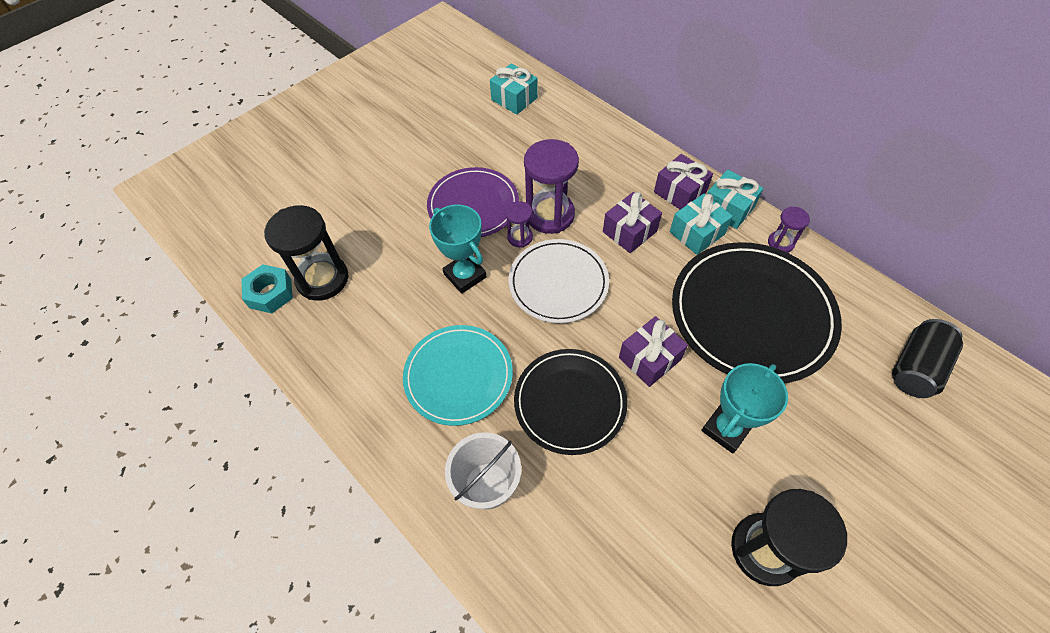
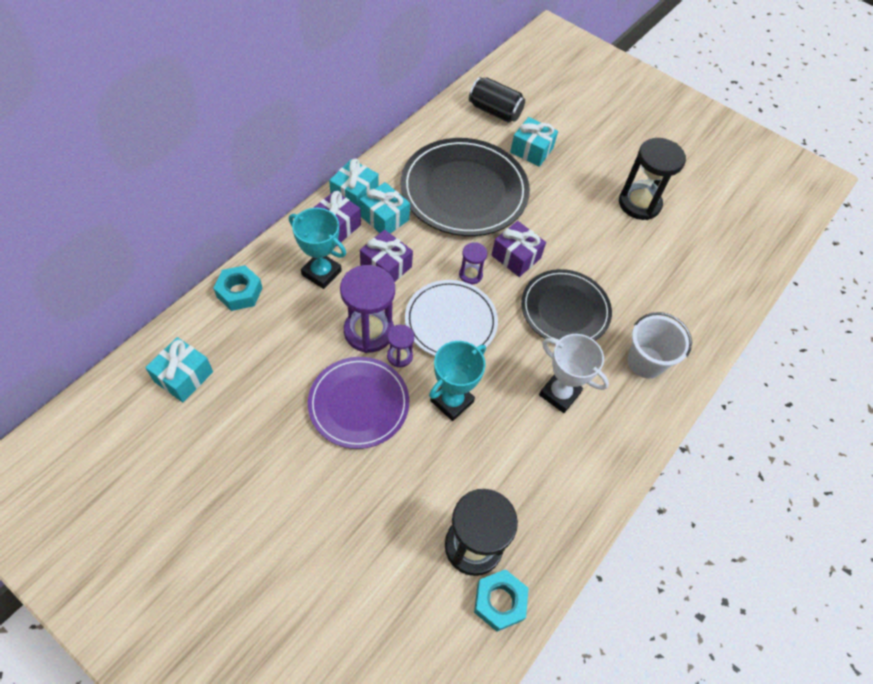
camera: 105 degrees left, 0 degrees up
(458, 376) = (559, 394): turquoise plate -> white trophy
(596, 126) = (239, 292): none -> turquoise nut
(726, 429) = (563, 215): turquoise trophy -> turquoise trophy (321, 273)
(780, 243) = (391, 165): purple hourglass -> purple hourglass (470, 275)
(845, 406) = (531, 150): none -> turquoise gift

